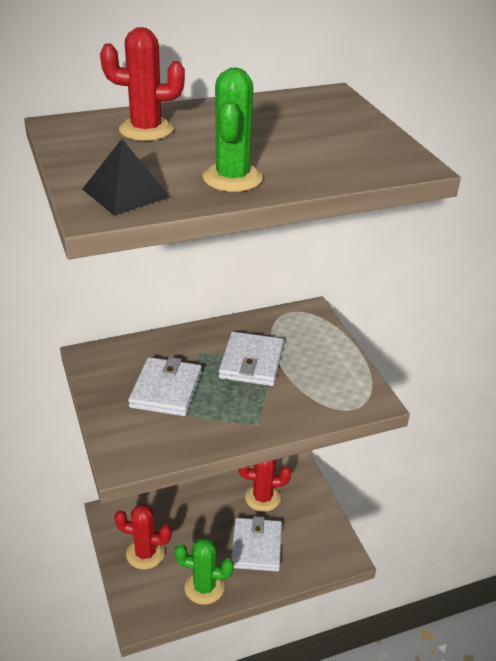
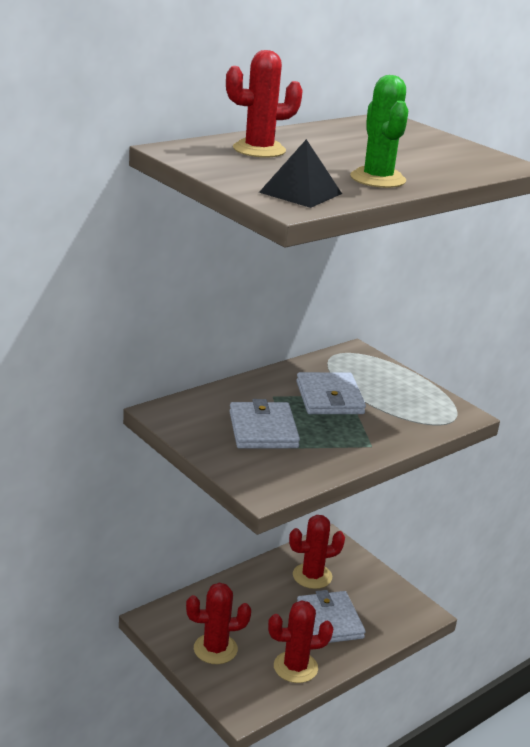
camera: 20 degrees left, 10 degrees down
(204, 587) = (295, 667): green cactus -> red cactus

